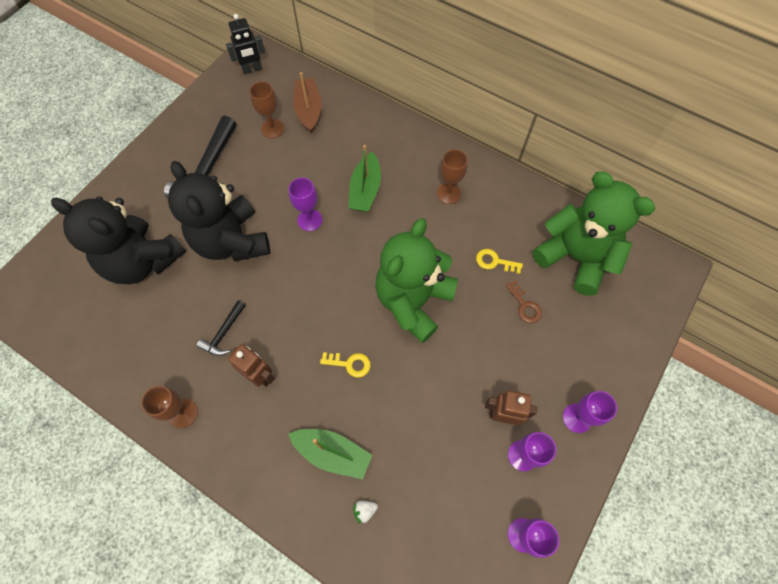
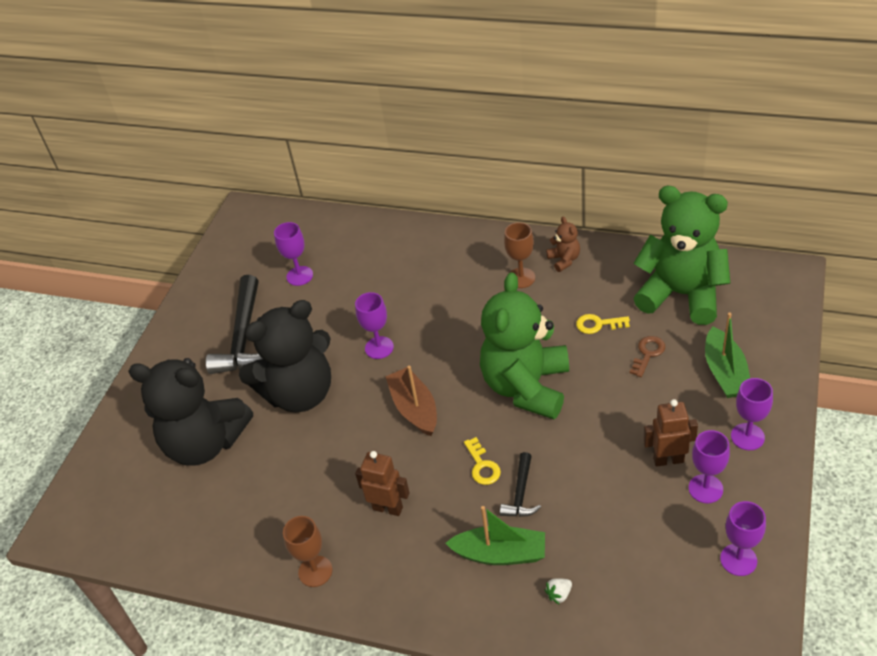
camera: 10 degrees left, 20 degrees down
(223, 333) = (328, 482): black hammer -> black hammer (520, 494)
(232, 241) = (300, 393): black teddy bear -> black teddy bear turned 75 degrees counterclockwise
(252, 70) = (252, 228): black robot -> none
(272, 128) = (299, 276): brown goblet -> purple goblet
(308, 110) = (333, 247): brown boat -> brown boat (414, 408)
(349, 364) = (482, 465): yellow key -> yellow key turned 75 degrees clockwise
(365, 190) = (429, 302): green boat -> green boat (725, 372)
(490, 188) = (564, 260): none -> brown teddy bear
(524, 305) = (647, 354): brown key -> brown key turned 105 degrees counterclockwise

